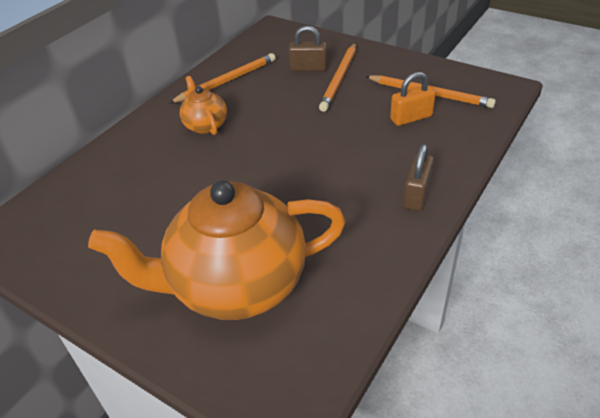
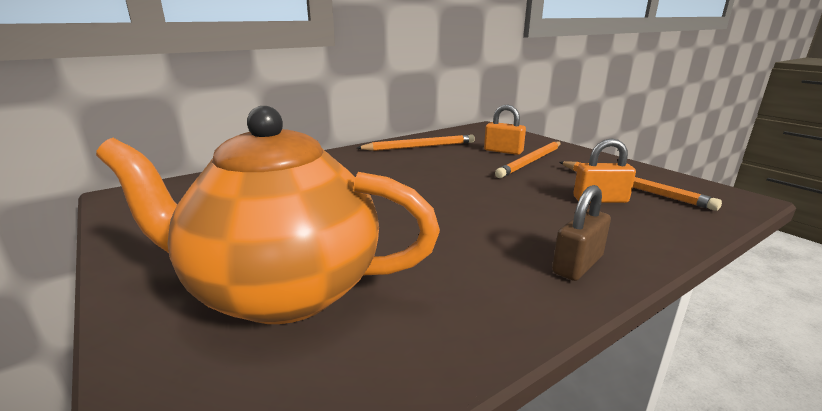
camera: 20 degrees right, 20 degrees down
(205, 125) = (376, 167): orange teapot -> none
(308, 68) = (503, 151): brown padlock -> orange padlock

